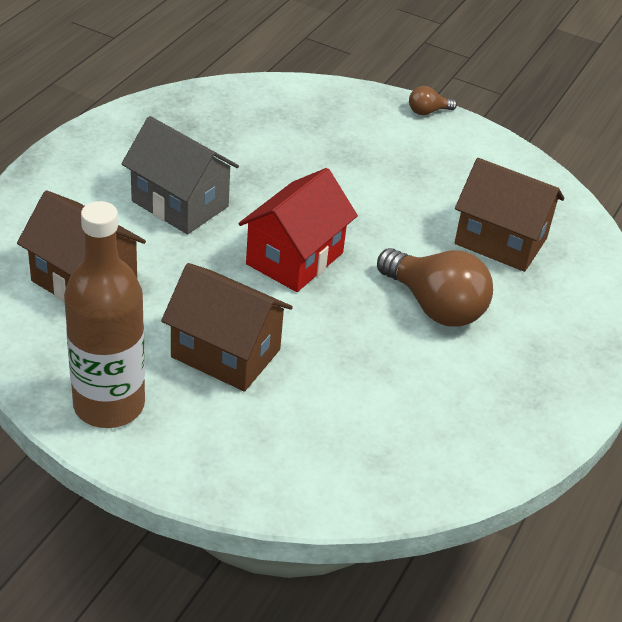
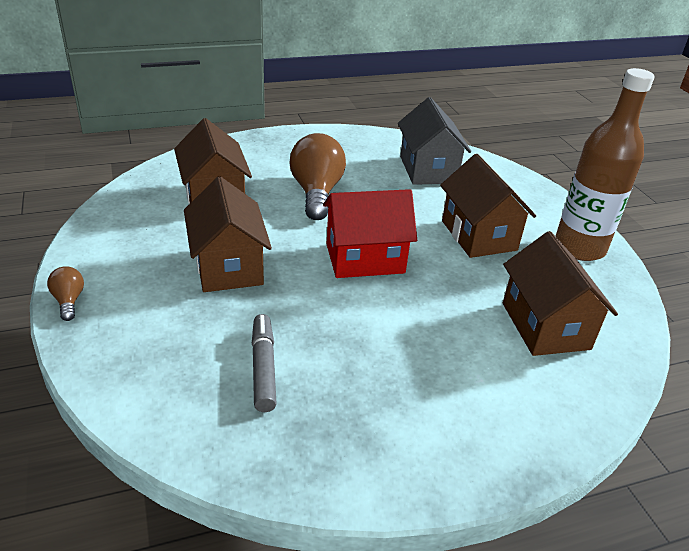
camera: 135 degrees left, 5 degrees down
(180, 204) = (405, 345): grey house -> grey house (428, 169)
(252, 141) = (263, 368): none -> grey marker
(380, 189) = (228, 266): none -> brown house
(427, 112) = (69, 301): brown light bulb -> brown light bulb turned 135 degrees counterclockwise

